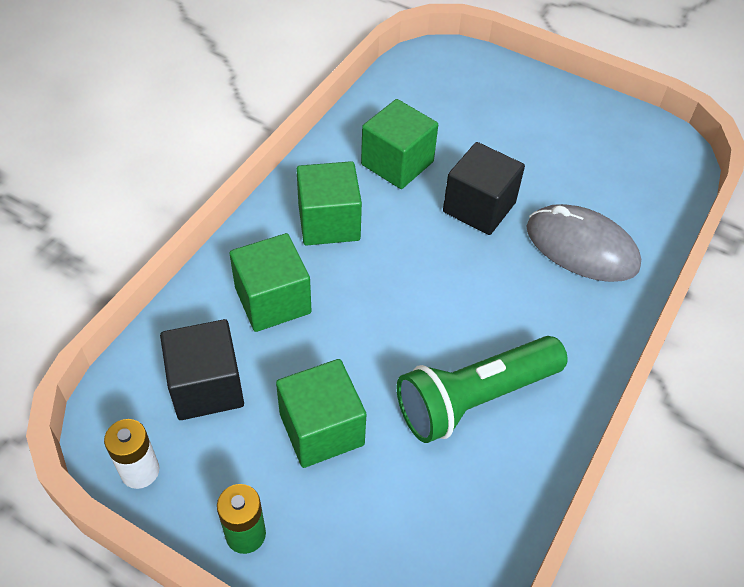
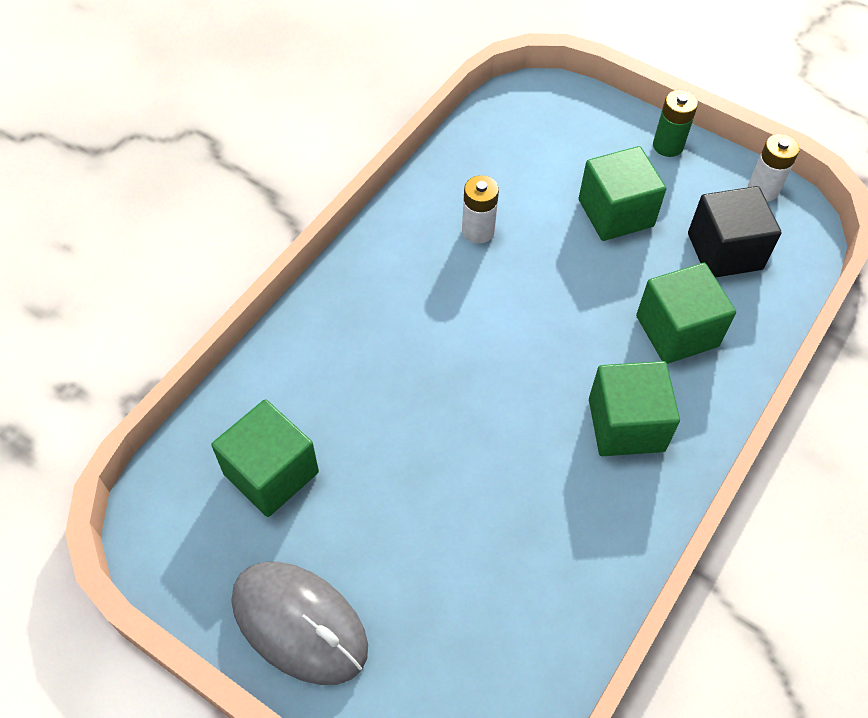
camera: 175 degrees left, 5 degrees up
(397, 163) = (542, 514): green cube -> green cube (271, 473)
(474, 399) = (478, 231): green flashlight -> white battery
(479, 207) = (443, 440): black cube -> none
(581, 247) = (332, 381): grey mouse -> grey mouse (299, 623)

